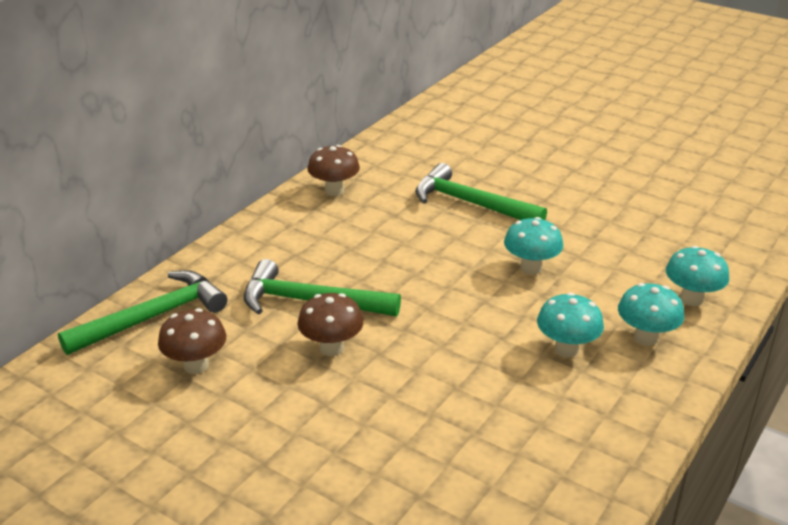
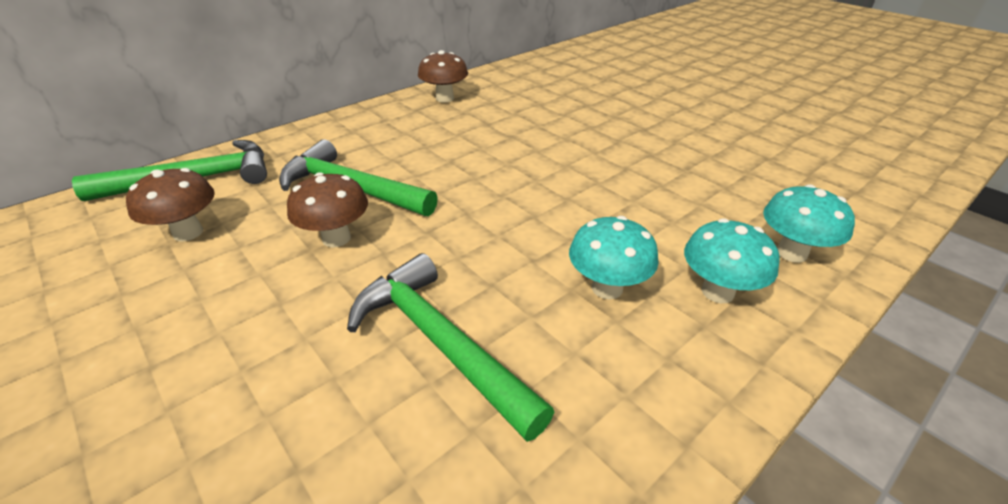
camera: 15 degrees right, 5 degrees up
(471, 203) = (568, 123): green hammer -> green hammer (441, 342)
(531, 268) = (602, 189): turquoise mushroom -> none

